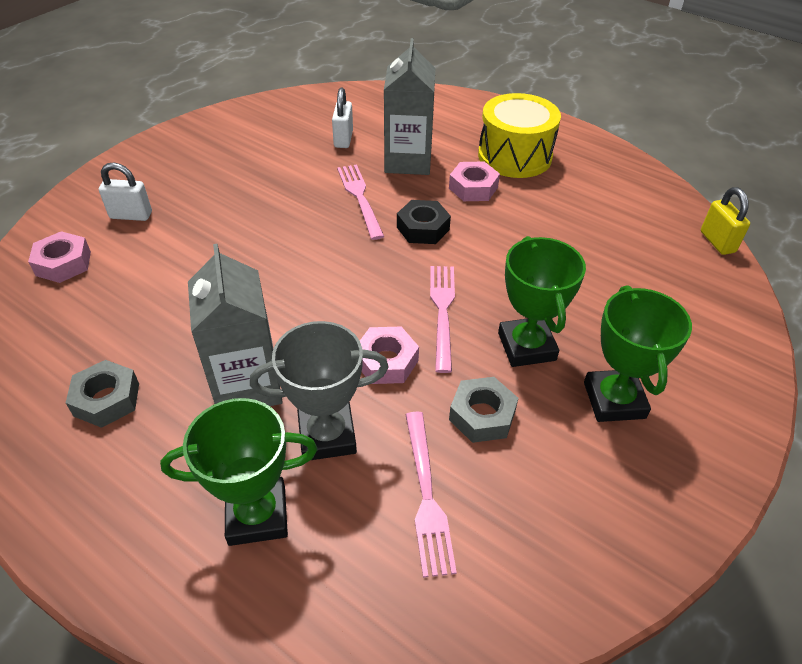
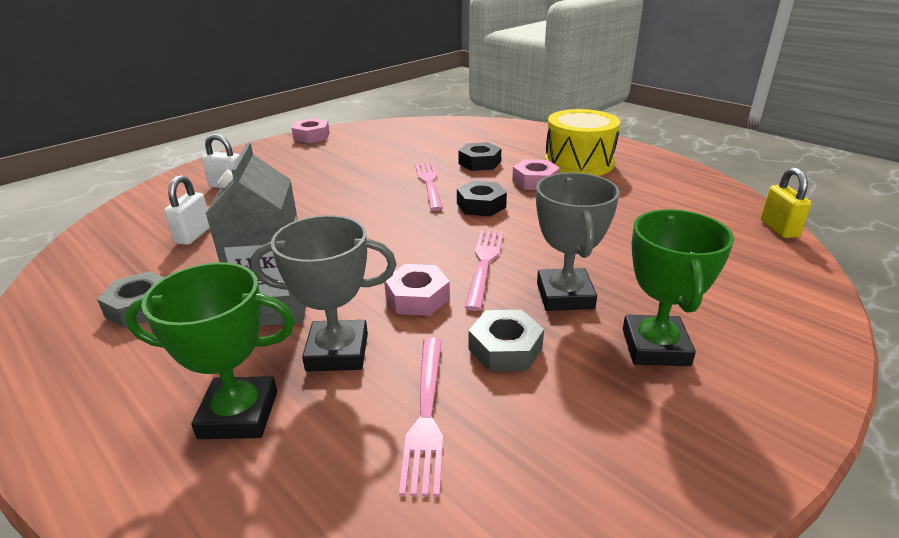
camera: 10 degrees right, 15 degrees down
(63, 263) = (156, 212): pink nut -> pink nut (311, 136)
(343, 139) = (426, 148): white padlock -> white padlock (194, 235)
(408, 161) = (479, 163): grey carton -> black nut
(526, 346) = (564, 296): green trophy -> grey trophy

